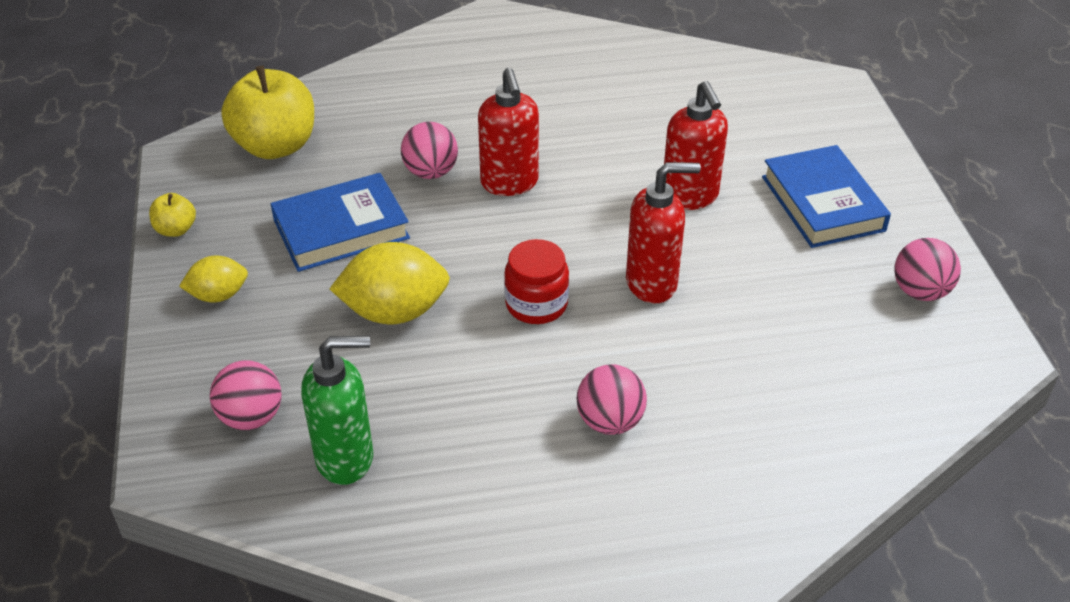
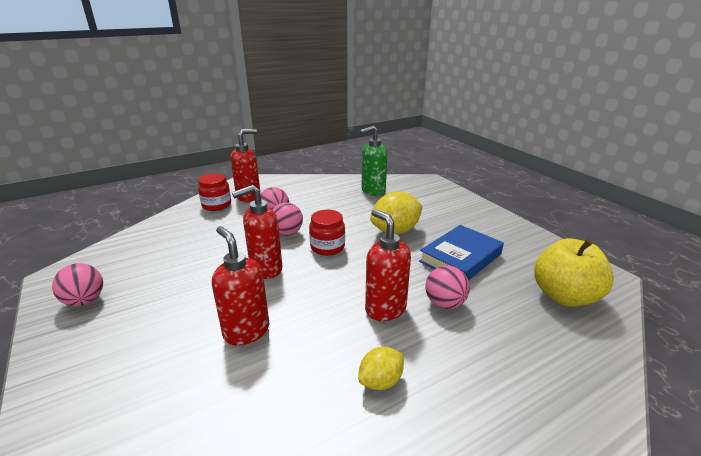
camera: 160 degrees right, 15 degrees down
(176, 229) = (541, 240): yellow apple -> none
(218, 295) = (481, 221): yellow lemon -> yellow lemon (380, 381)
(251, 417) = (417, 194): pink ball -> pink ball (287, 233)
(659, 520) = (249, 197): none -> red soap dispenser
(741, 505) = (216, 205): none -> red jar
(822, 203) = (132, 353): blue book -> none

